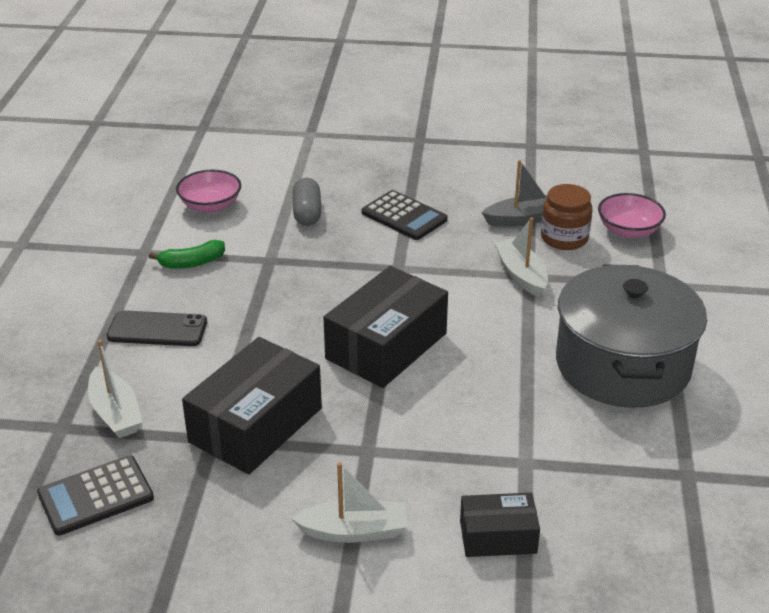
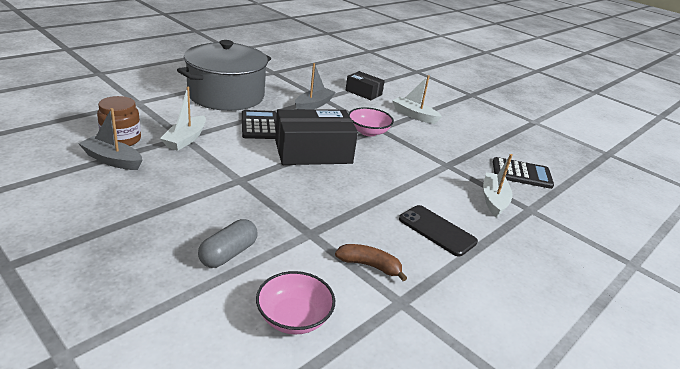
camera: 145 degrees left, 5 degrees down
(192, 263) = (369, 266): green banana -> brown banana
(256, 425) = (420, 159): black box -> none
(404, 216) = (171, 206): black calculator -> black calculator (260, 125)
(509, 434) = (313, 105): none -> grey boat
(628, 230) = (82, 123): pink bowl -> pink bowl (368, 132)

